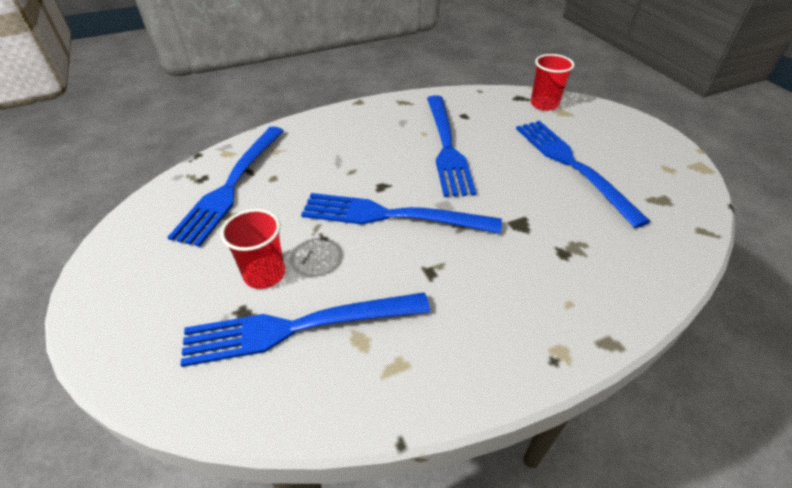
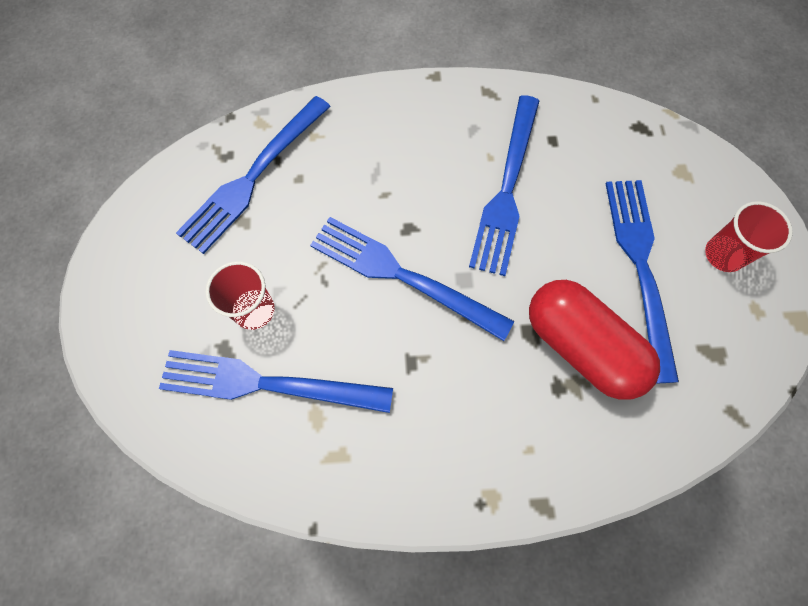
camera: 20 degrees right, 25 degrees up
(544, 104) = (665, 150): red cup -> red cup (724, 254)
(563, 222) = (581, 346): none -> red capsule

